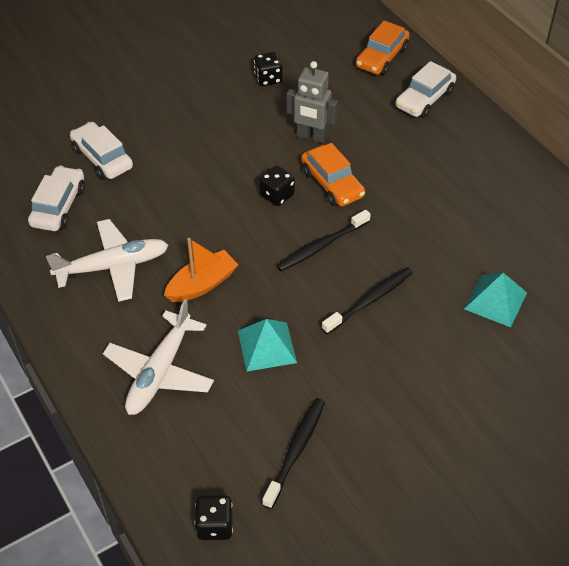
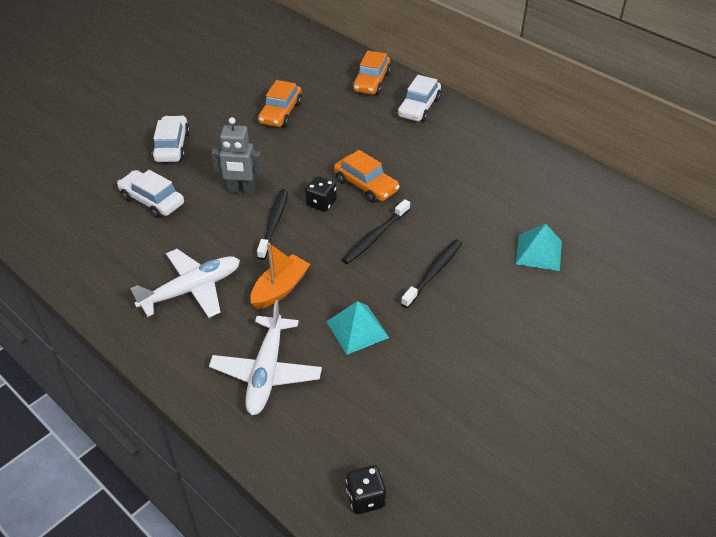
camera: 15 degrees left, 5 degrees down
(58, 206) = (123, 248): white car -> white car (172, 146)
(268, 79) = (280, 113): black dice -> orange car
(295, 451) = (415, 414): black toothbrush -> black toothbrush (274, 223)
(311, 137) = (334, 152): grey robot -> grey robot (241, 190)

